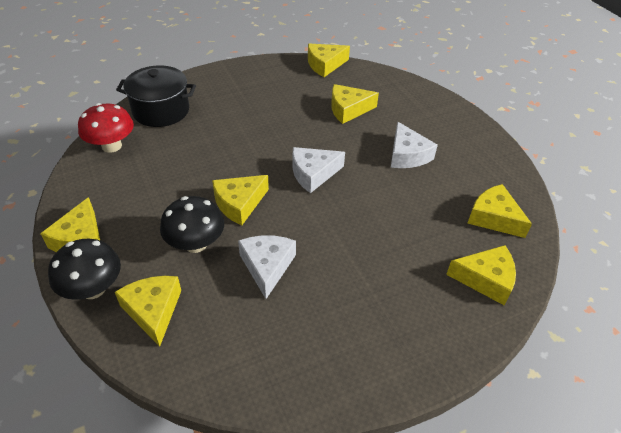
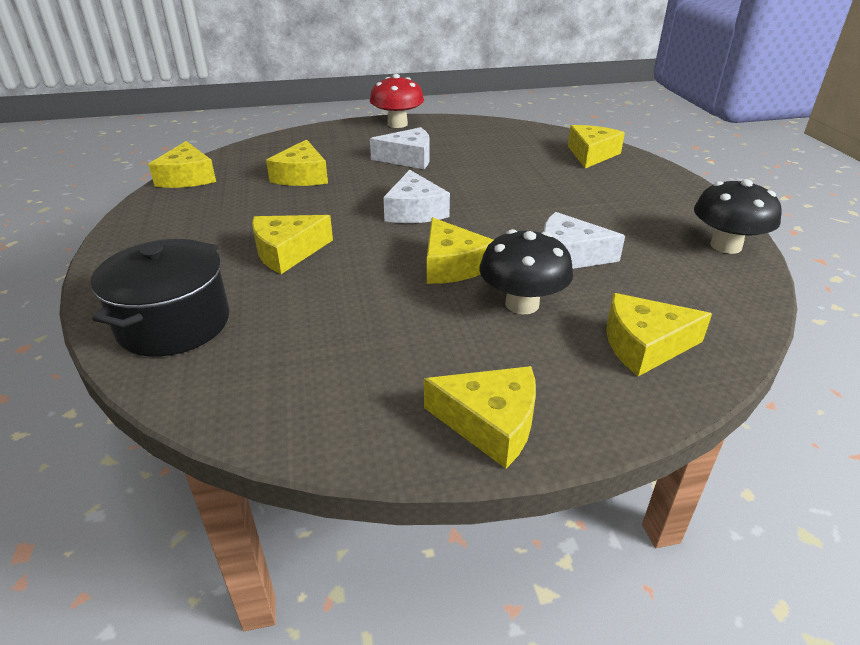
camera: 75 degrees left, 10 degrees down
(93, 288) = (605, 405): black mushroom -> black mushroom (725, 246)
(111, 146) = (241, 386): red mushroom -> red mushroom (397, 124)
(494, 218) = (515, 139): yellow cheese -> yellow cheese (287, 252)

